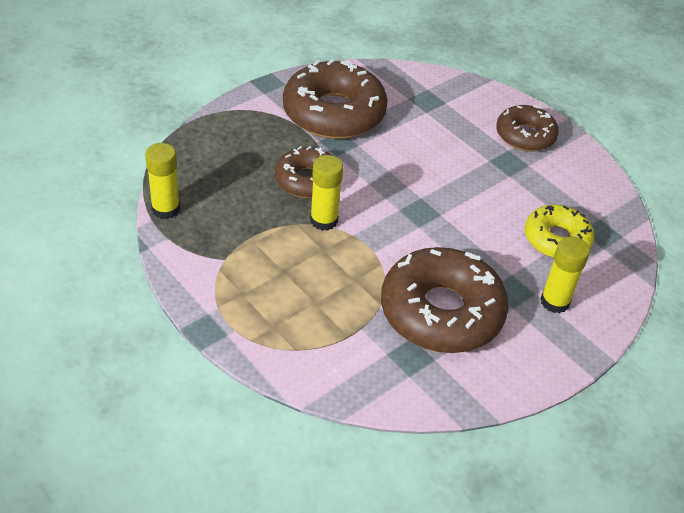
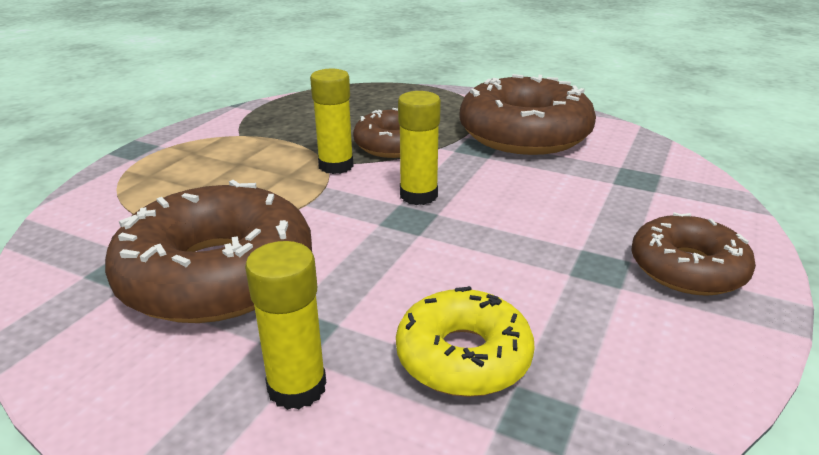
camera: 70 degrees right, 15 degrees down
(165, 209) = (290, 101): yellow glue stick -> yellow glue stick (418, 195)

